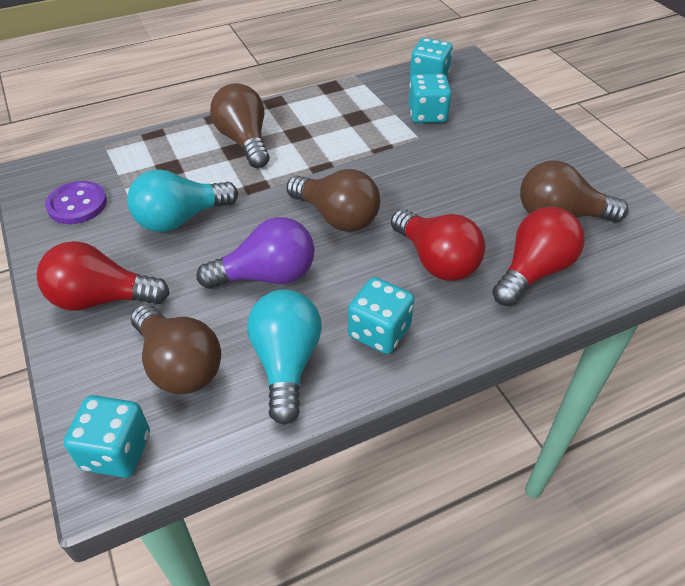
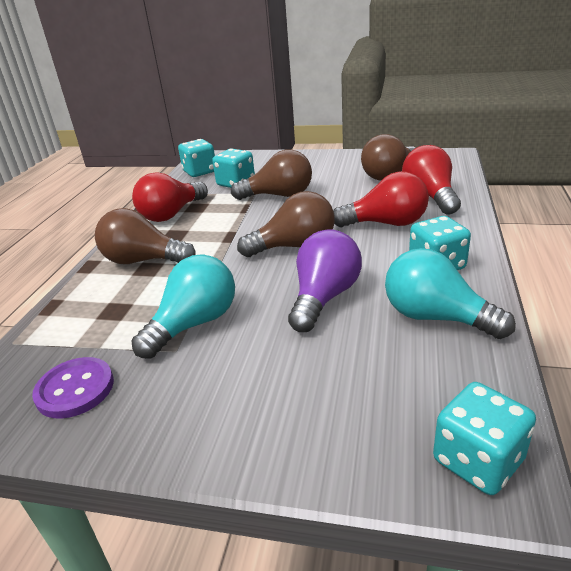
camera: 50 degrees left, 15 degrees down
(101, 299) = (245, 410): red light bulb -> red light bulb (171, 214)
(179, 365) = (389, 380): brown light bulb -> brown light bulb (279, 195)
(180, 219) = (194, 324): turquoise light bulb -> turquoise light bulb turned 150 degrees counterclockwise

